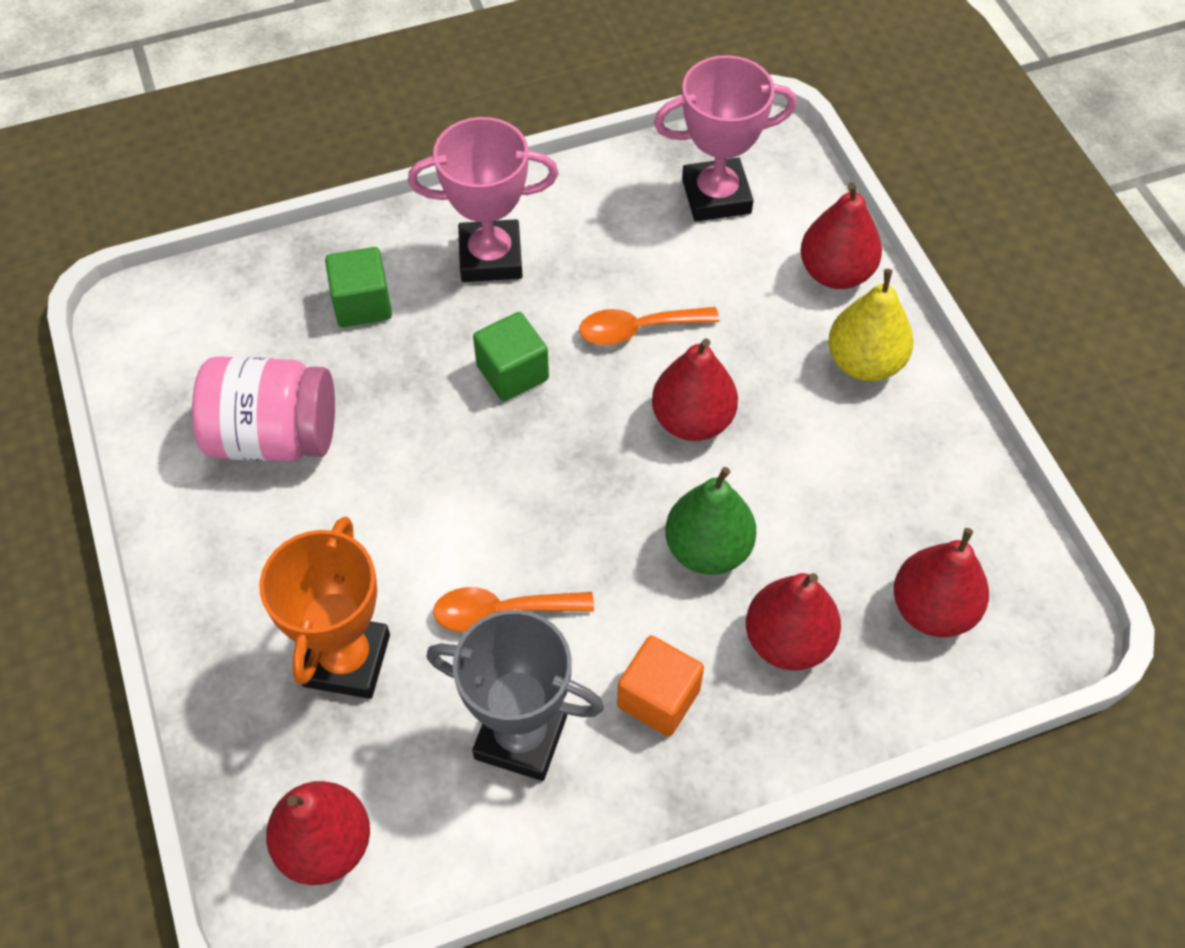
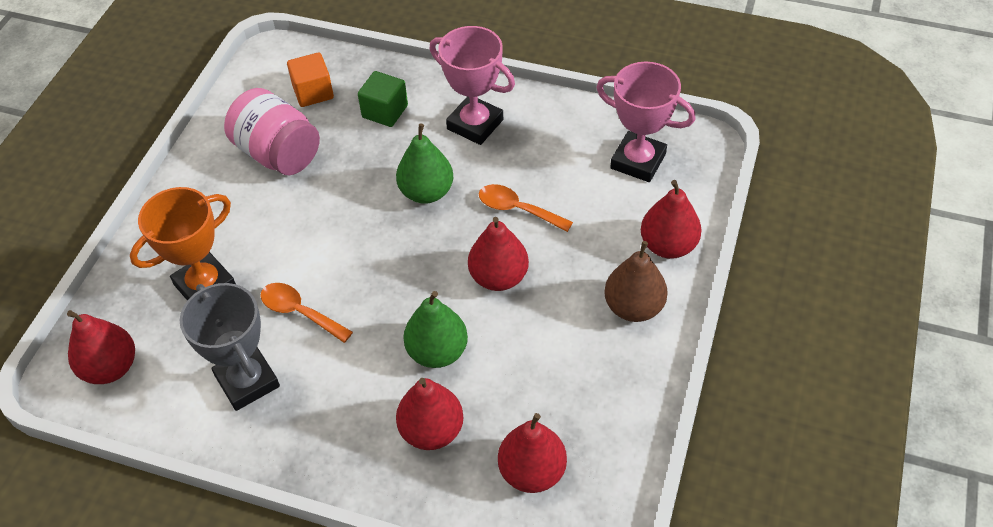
camera: 40 degrees right, 5 degrees down
(512, 372) = (426, 192): green cube -> green pear
(658, 698) = (333, 411): orange cube -> orange cube (313, 92)
(864, 362) = (633, 307): yellow pear -> brown pear

